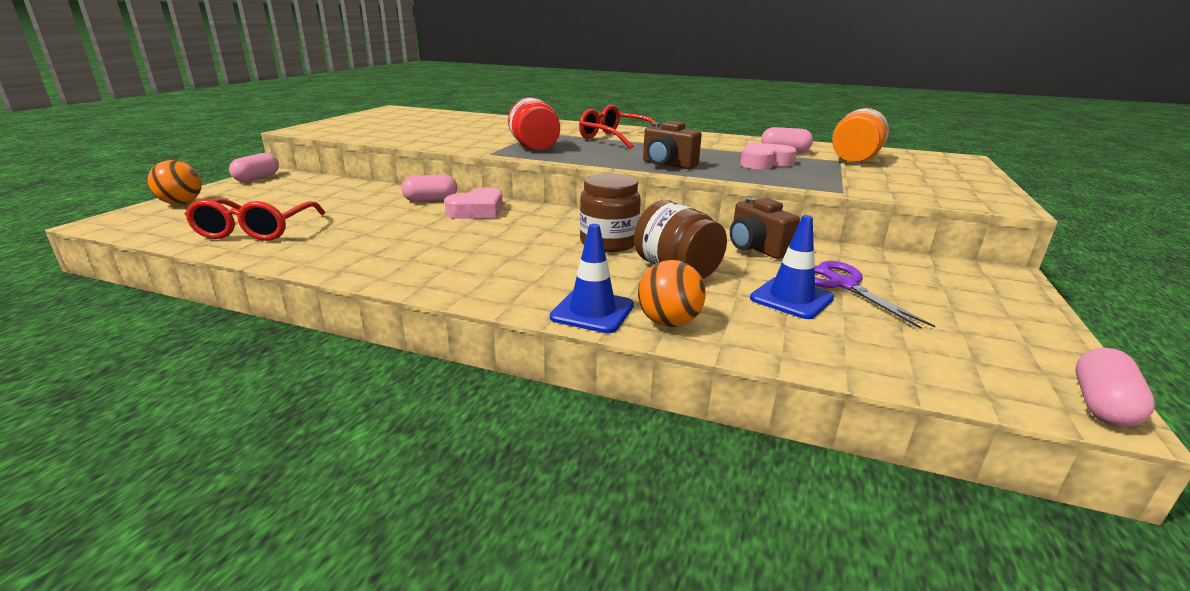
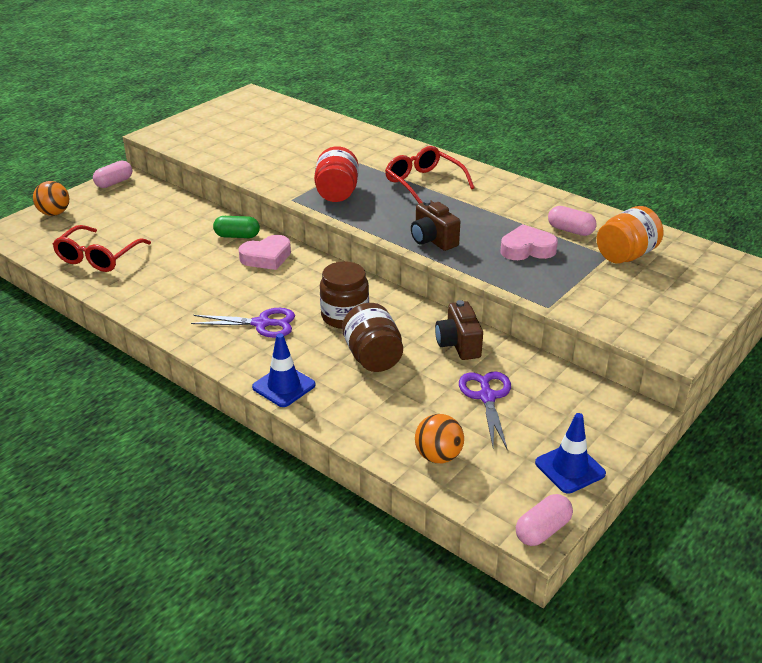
camera: 20 degrees right, 10 degrees up
(431, 200) = (237, 236): pink capsule -> green capsule
(514, 260) = (262, 324): none -> purple scissors
(668, 322) = (326, 406): orange ball -> orange ball (438, 456)
(791, 298) = (432, 402): blue traffic cone -> blue traffic cone (570, 468)

